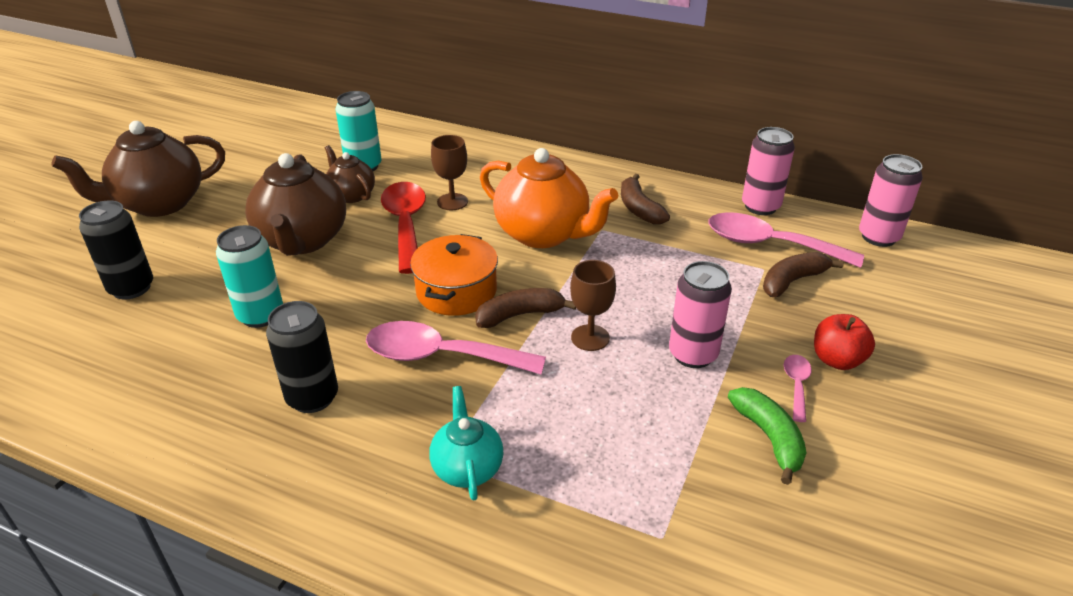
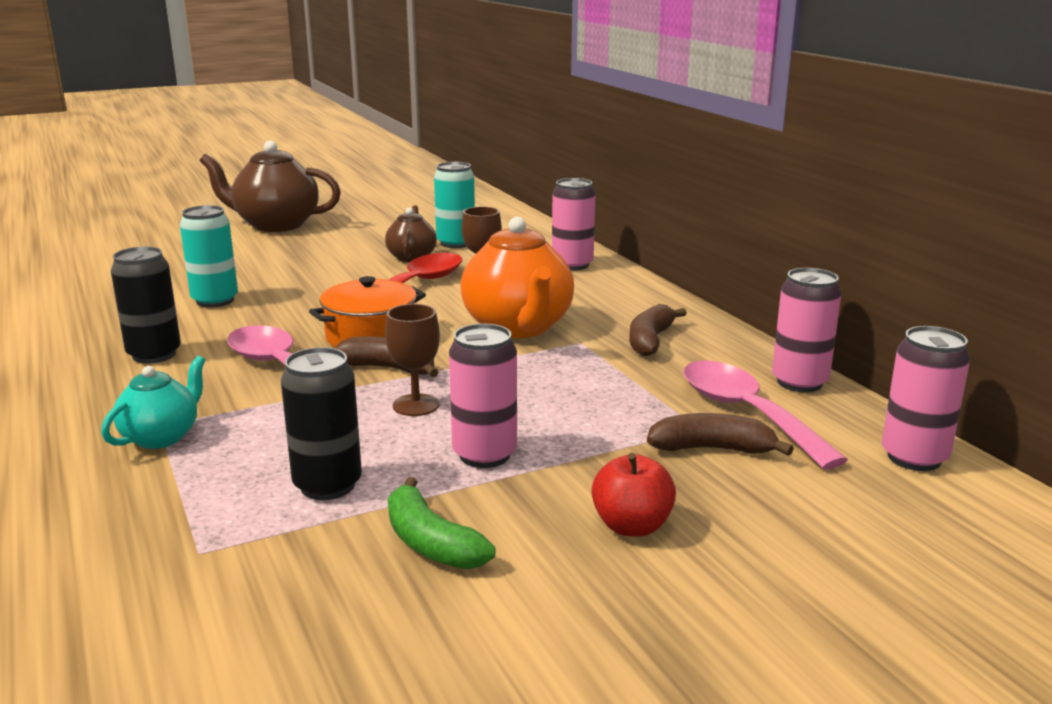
camera: 40 degrees right, 15 degrees down
(131, 288) = (174, 261): black can -> black can (327, 485)
(303, 241) = (324, 271): brown teapot -> none
(486, 156) = (572, 265): none -> pink can
(769, 438) = (431, 543): green banana -> green banana turned 120 degrees clockwise
(796, 385) = (542, 522): pink spoon -> none

